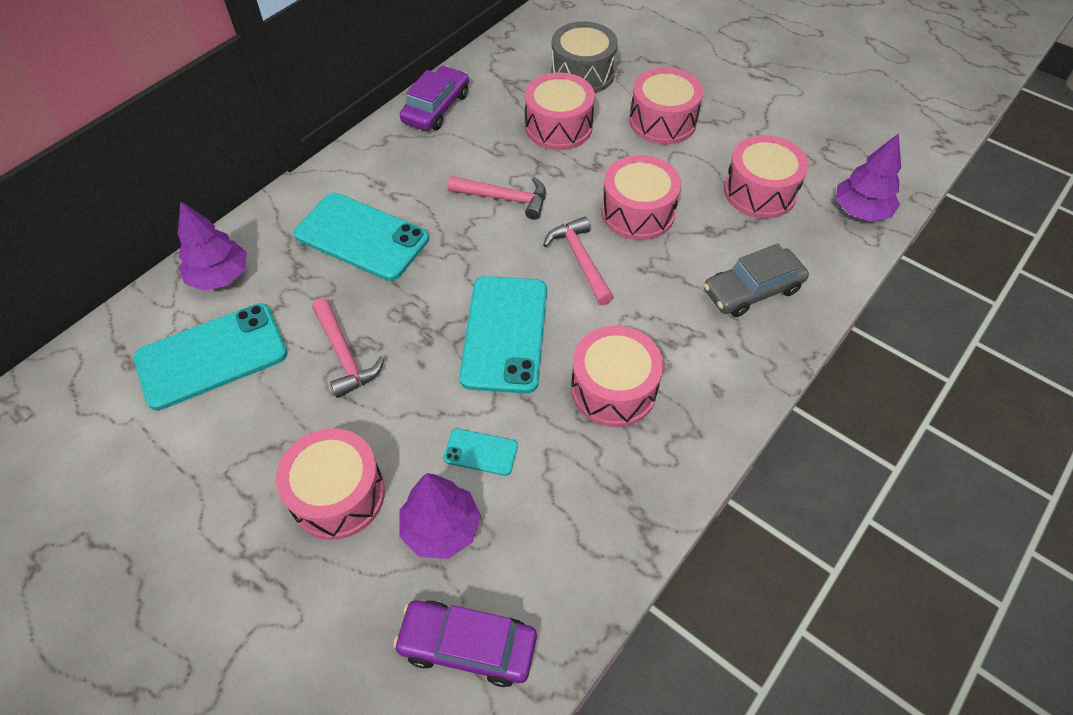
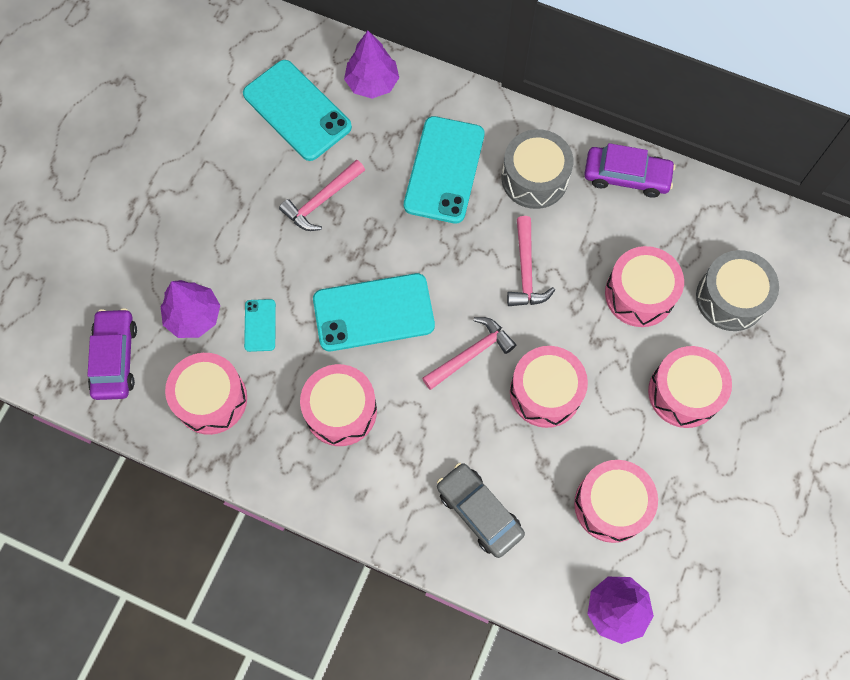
camera: 75 degrees right, 15 degrees up
(338, 495) = (204, 240): pink drum -> pink drum (211, 399)
(407, 170) = (534, 178): none -> grey drum

